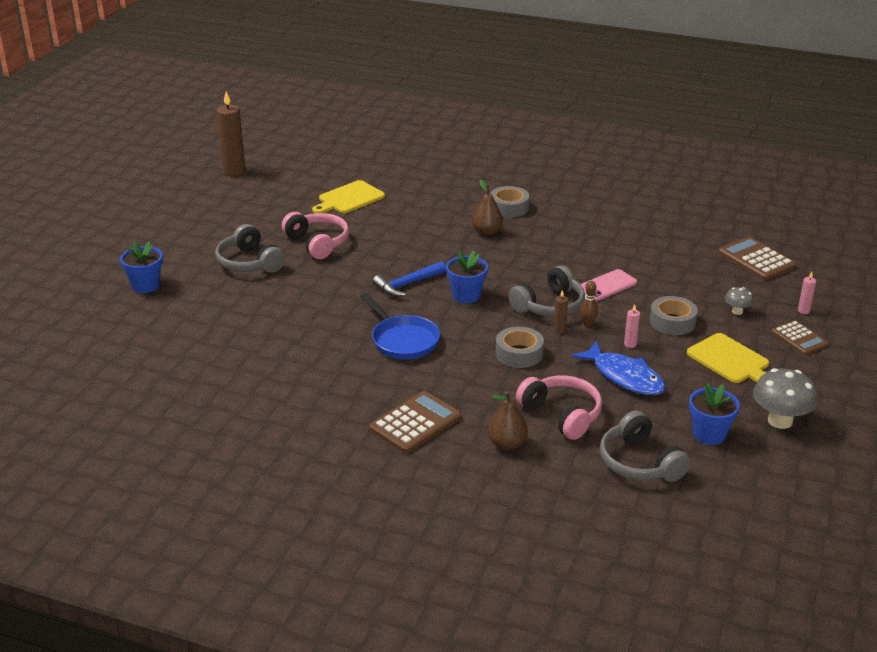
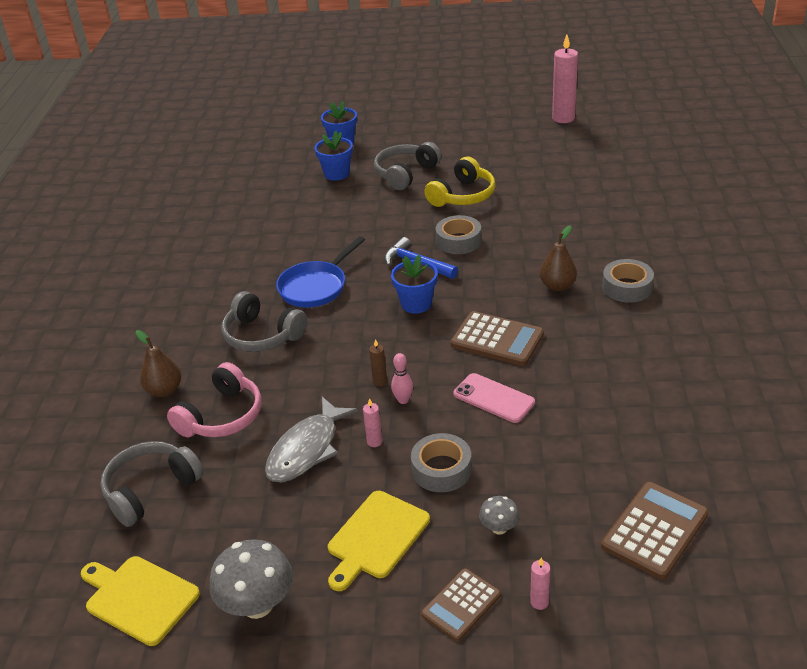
camera: 75 degrees right, 5 degrees up
(234, 171) = (563, 118): brown candle -> pink candle
(317, 243) = (463, 196): pink headphones -> yellow headphones
(349, 198) = (562, 187): yellow cutting board -> yellow cutting board (139, 598)
(415, 423) = (184, 328): brown calculator -> brown calculator (497, 340)
(519, 354) = (322, 363): grey tape -> grey tape (458, 241)
(549, 305) = (426, 364): grey headphones -> grey headphones (262, 335)
(587, 324) = (403, 400): brown bowling pin -> pink bowling pin
(624, 377) = (307, 449): blue fish -> grey fish
(709, 434) = (214, 540): blue flower pot -> blue flower pot (337, 174)

